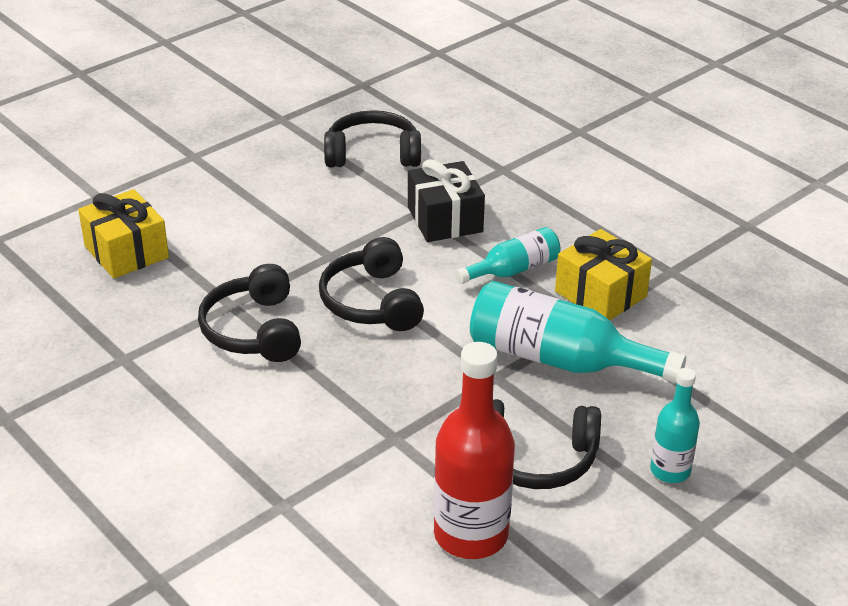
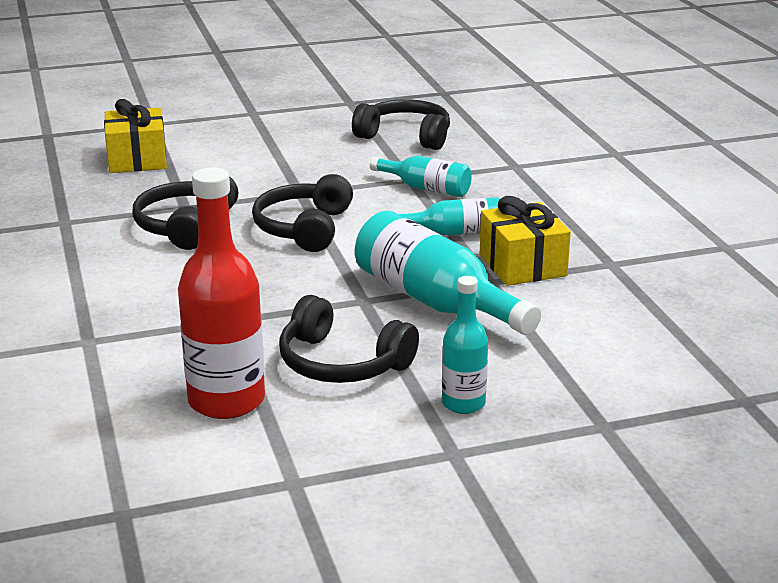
camera: 25 degrees right, 10 degrees down
(444, 219) = (426, 188): black gift -> turquoise bottle

